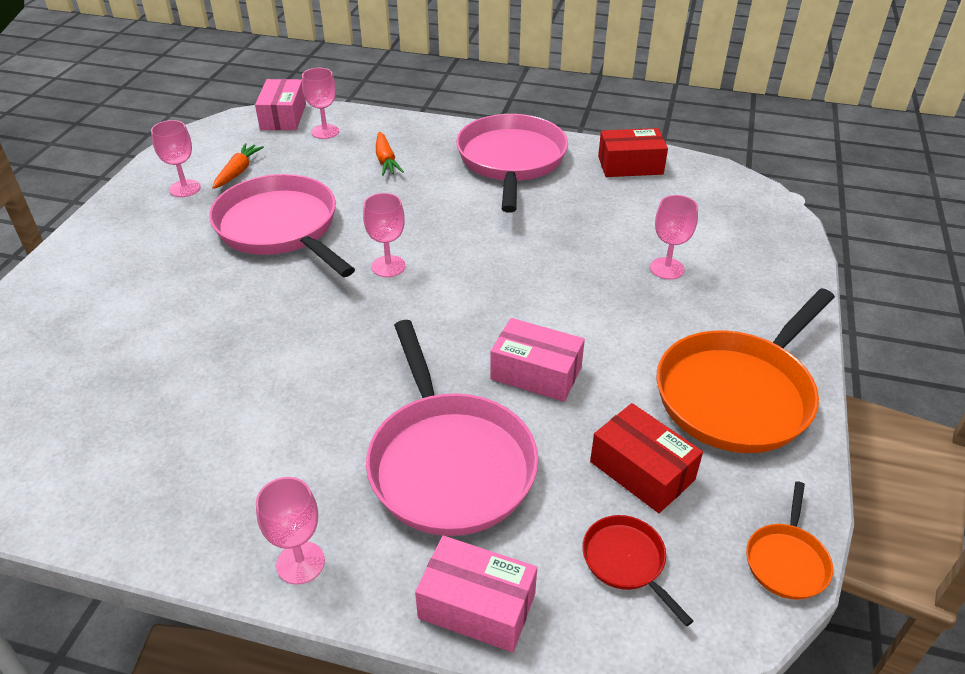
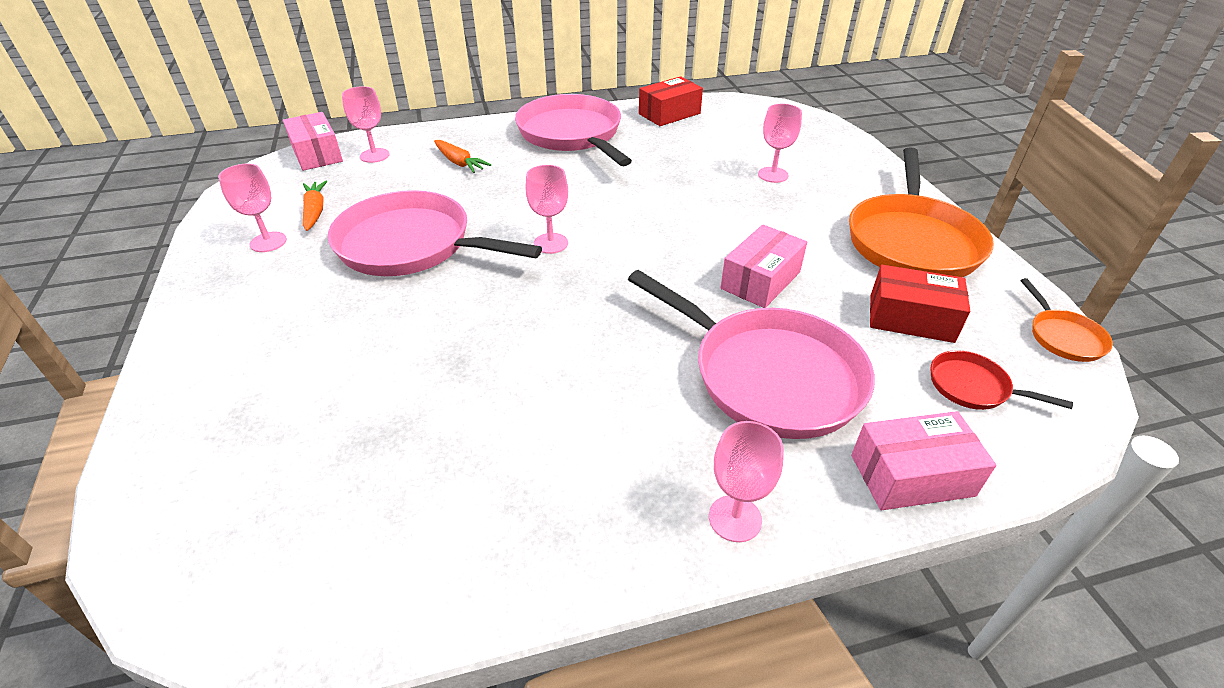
camera: 30 degrees left, 0 degrees up
(536, 373) = (760, 280): pink box -> pink box turned 45 degrees counterclockwise

